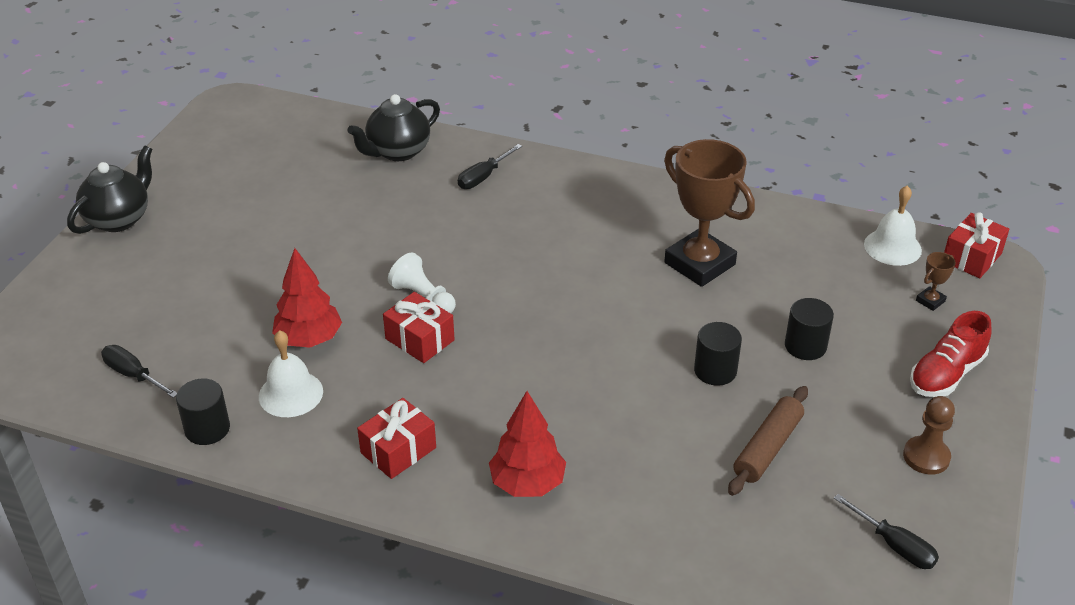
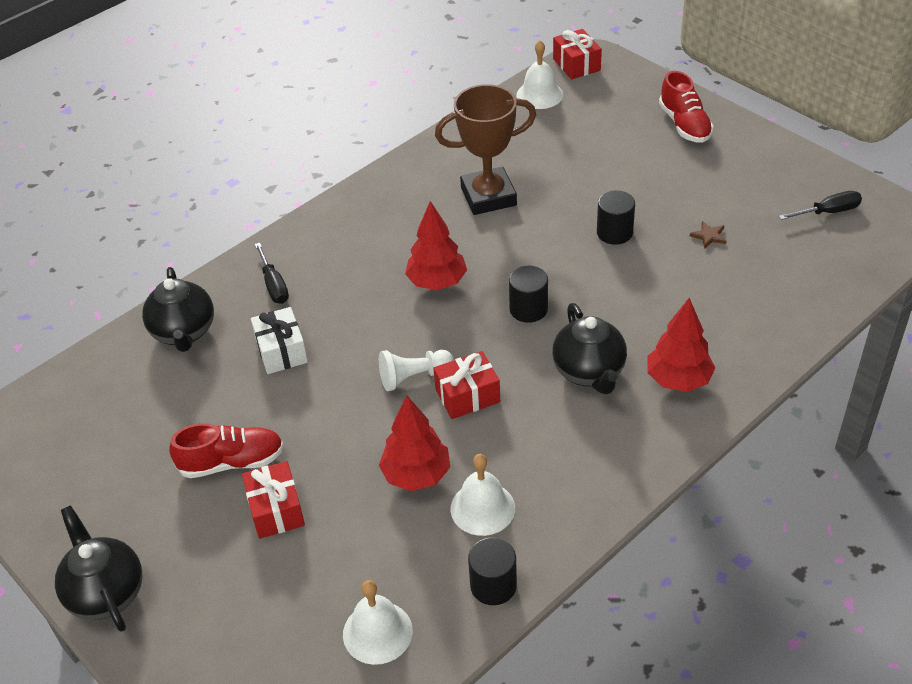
camera: 60 degrees left, 5 degrees up
(133, 375) = (377, 632): black screwdriver -> white bell
(272, 231) = (232, 462): none -> red shoe
(398, 450) = (598, 450): red gift -> red gift (276, 510)
(408, 210) = (281, 351): none -> white gift
(498, 413) = (589, 372): none -> black teapot
(554, 271) = (437, 282): none -> red tree
(767, 448) = (709, 236): brown rolling pin -> brown star
(805, 346) = (616, 177): black cylinder -> black cylinder (528, 309)
(926, 457) = (756, 165): brown pawn -> none
(930, 301) = (608, 101): brown trophy -> none

